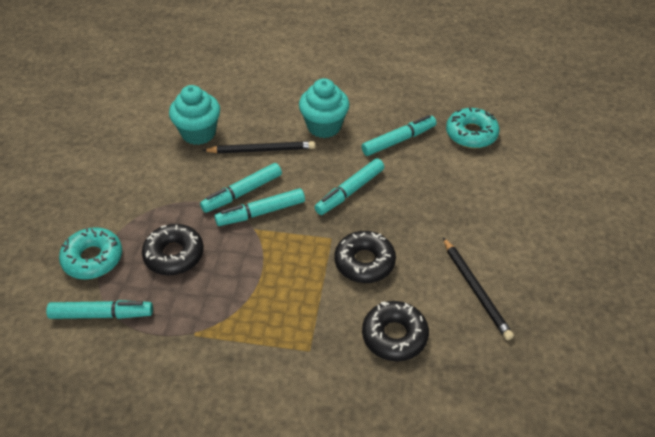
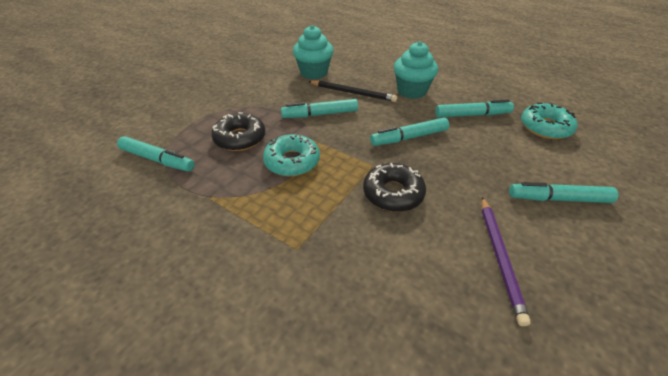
camera: 25 degrees right, 5 degrees down
(93, 259) = (183, 123): turquoise donut -> turquoise donut (292, 161)
(261, 212) = (325, 131): turquoise marker -> turquoise marker (558, 199)
(394, 336) = (388, 268): black donut -> none
(476, 290) = (500, 257): black pencil -> purple pencil

